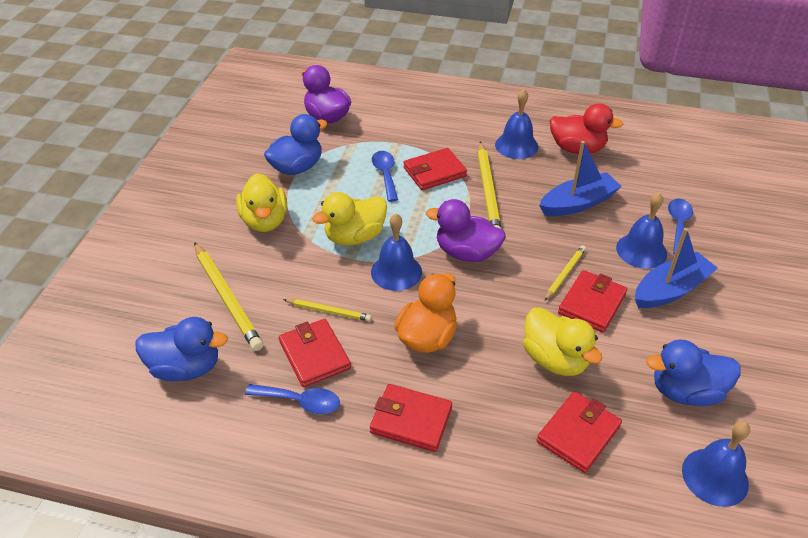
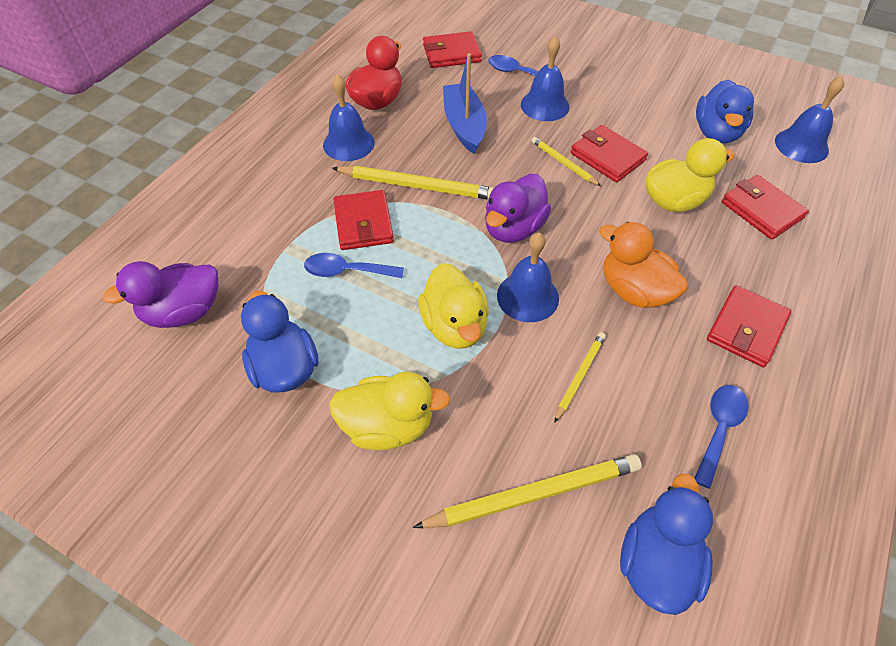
camera: 75 degrees left, 10 degrees up
(314, 355) = (649, 403): red wallet -> red wallet (451, 53)
(670, 290) = (599, 104): blue boat -> none

